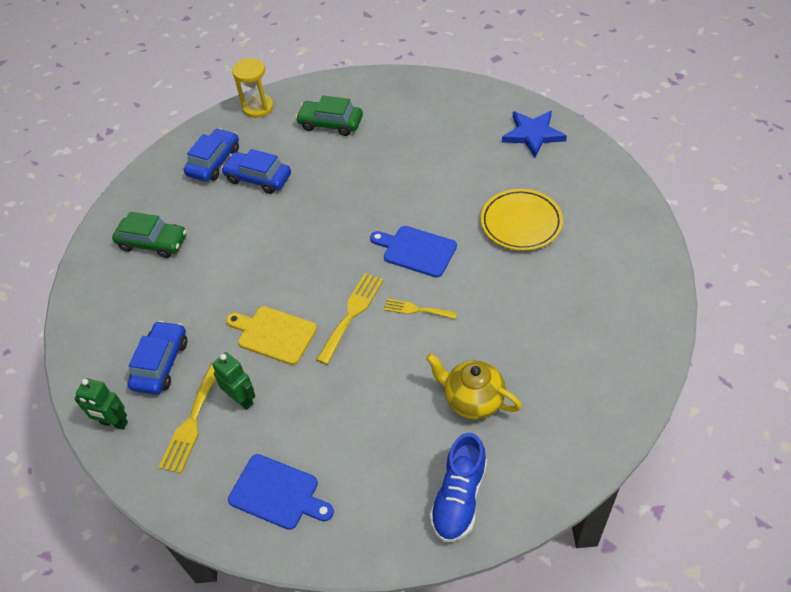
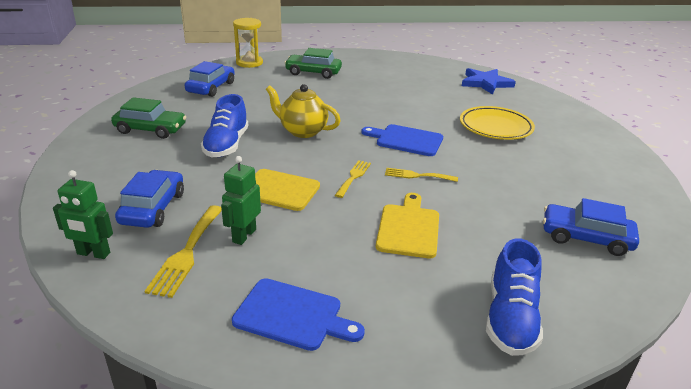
camera: 10 degrees left, 20 degrees down
(229, 266) = (226, 145): none -> blue shoe
(242, 399) = (244, 235): green robot -> green robot turned 105 degrees counterclockwise
(258, 178) = (252, 97): blue car -> blue car (586, 238)
(352, 314) = (353, 177): yellow fork -> yellow fork, size x0.64
(393, 387) = (408, 228): none -> yellow cutting board
(472, 400) = (495, 238): yellow teapot -> yellow teapot (302, 131)

